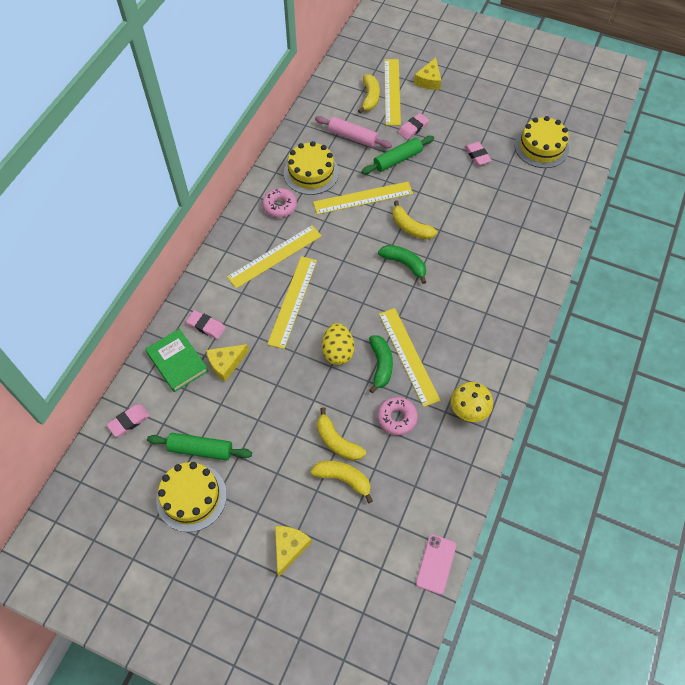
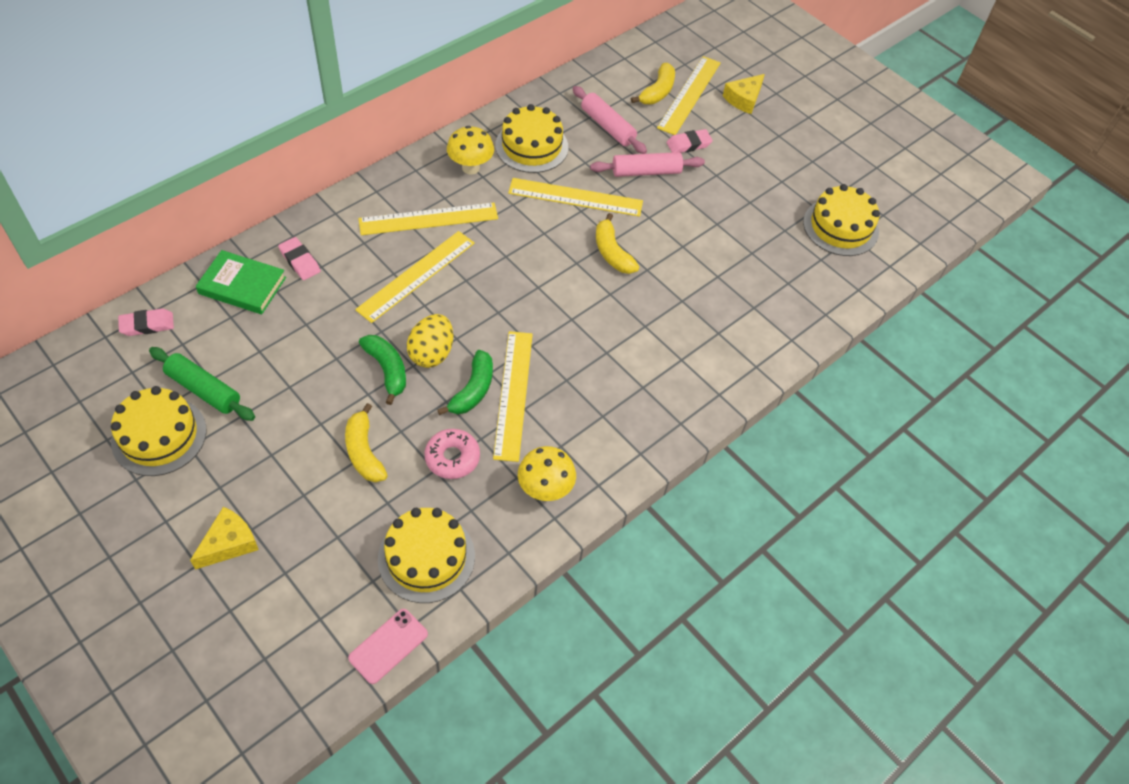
camera: 20 degrees right, 5 degrees down
(177, 362) = (242, 285): green book -> green book turned 60 degrees counterclockwise
(226, 363) = (294, 310): yellow cheese -> none
(280, 206) = (470, 168): pink donut -> yellow mushroom
(343, 479) = (343, 497): yellow banana -> none
(397, 160) = (646, 172): green rolling pin -> pink rolling pin
(404, 264) = (577, 290): green banana -> green banana (387, 370)
(422, 493) = (426, 557): none -> yellow cake
(477, 155) = (750, 205): pink eraser -> none

